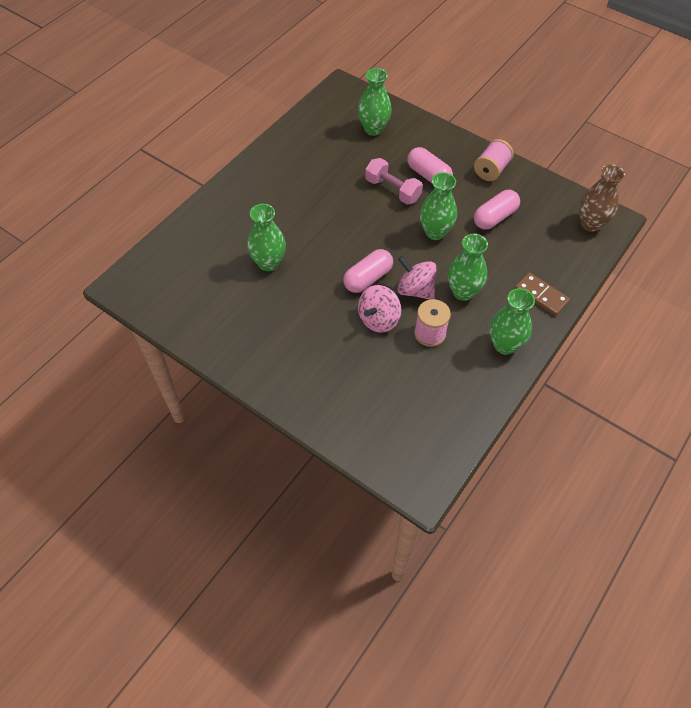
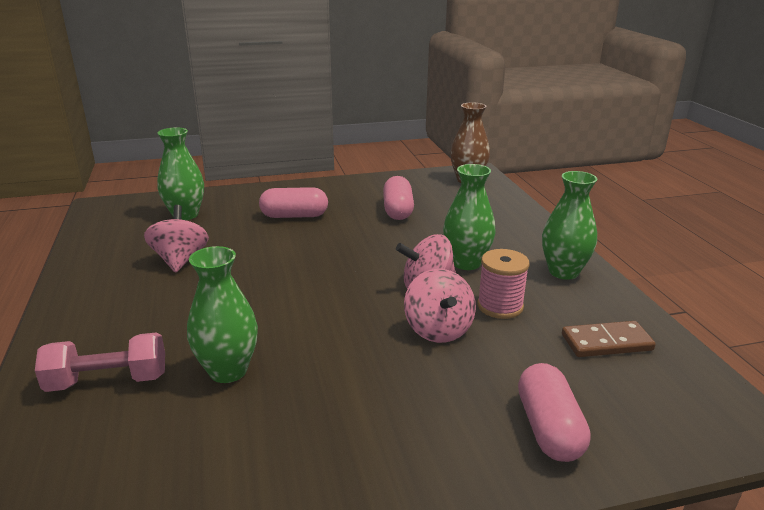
camera: 50 degrees left, 30 degrees down
(329, 169) = (180, 260): none -> pink spinning top
(368, 278) = (368, 308): pink capsule -> pink capsule (548, 428)
(392, 190) = (277, 240): pink dumbbell -> pink dumbbell (108, 381)
(435, 232) = (368, 243): green vase -> none
(491, 170) = (342, 189): pink spool -> none
(541, 295) = (521, 230): brown domino -> brown domino (606, 342)

